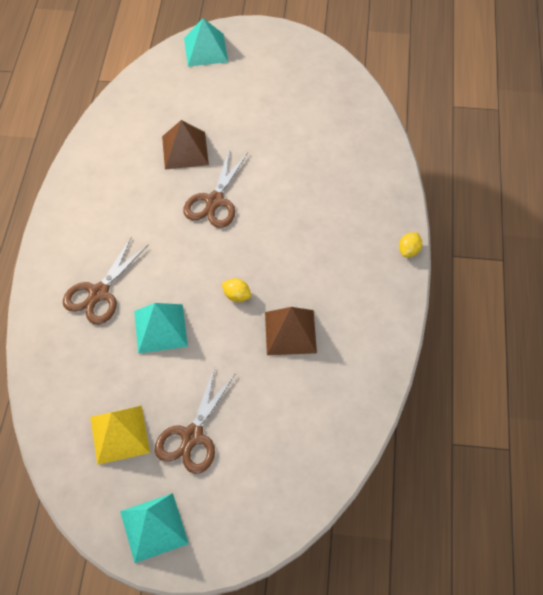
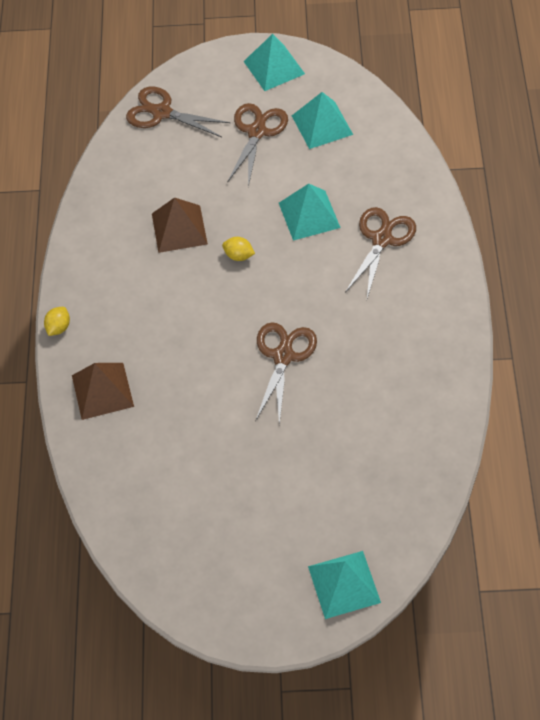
camera: 175 degrees right, 0 degrees up
(119, 434) = (322, 125): yellow pyramid -> turquoise pyramid
(185, 150) = (333, 418): brown pyramid -> brown pyramid (102, 390)
(295, 480) = (162, 113): none -> brown scissors

